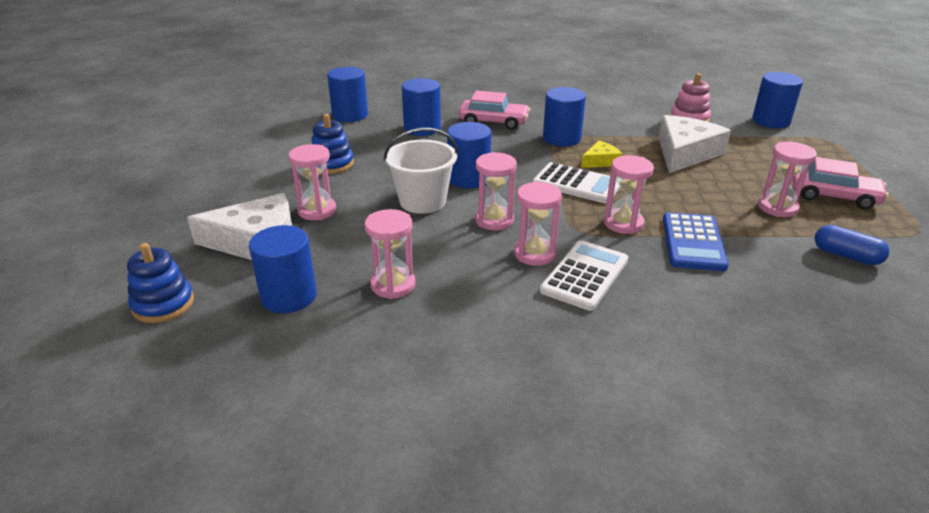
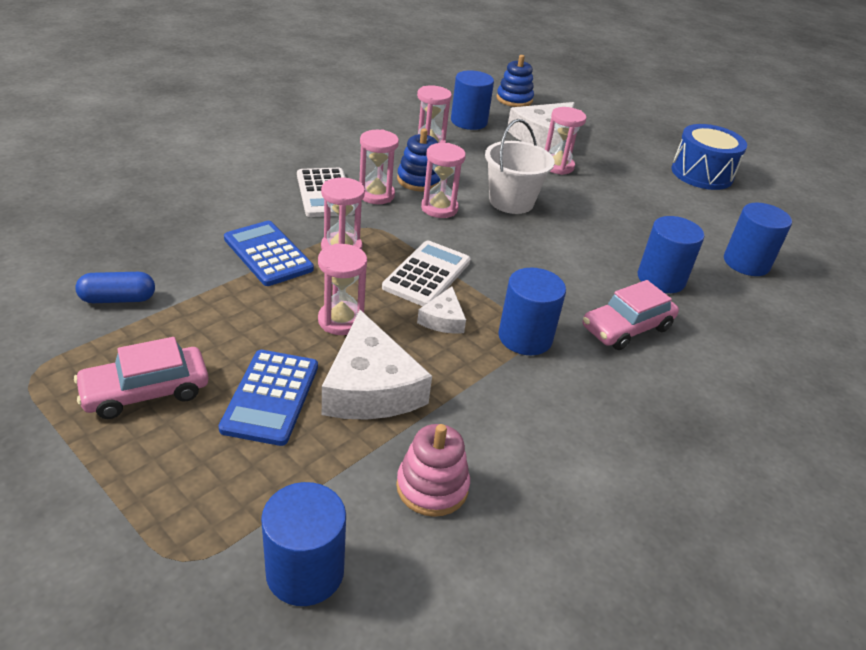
camera: 130 degrees right, 5 degrees up
(219, 158) = (702, 174): none -> blue drum
(332, 164) = (631, 204): blue stacking toy -> blue stacking toy (419, 180)
(469, 178) = (518, 238): blue cylinder -> none
(577, 184) = (427, 274): white calculator -> white calculator turned 135 degrees clockwise
(600, 161) = (443, 319): yellow cheese -> white cheese
(751, 168) = (270, 397): none -> blue calculator
(777, 208) = (208, 336): pink hourglass -> pink hourglass (341, 320)

